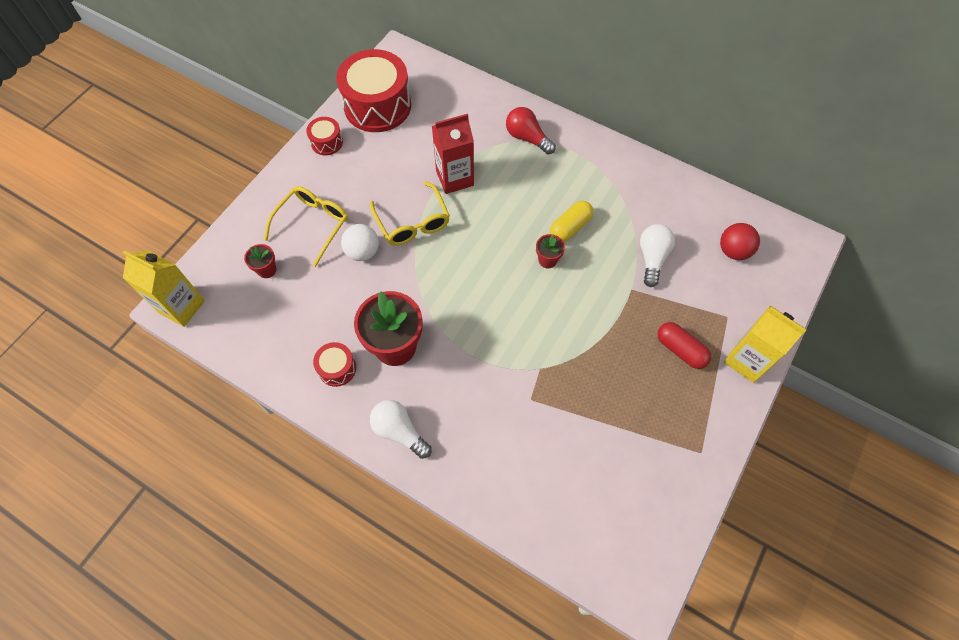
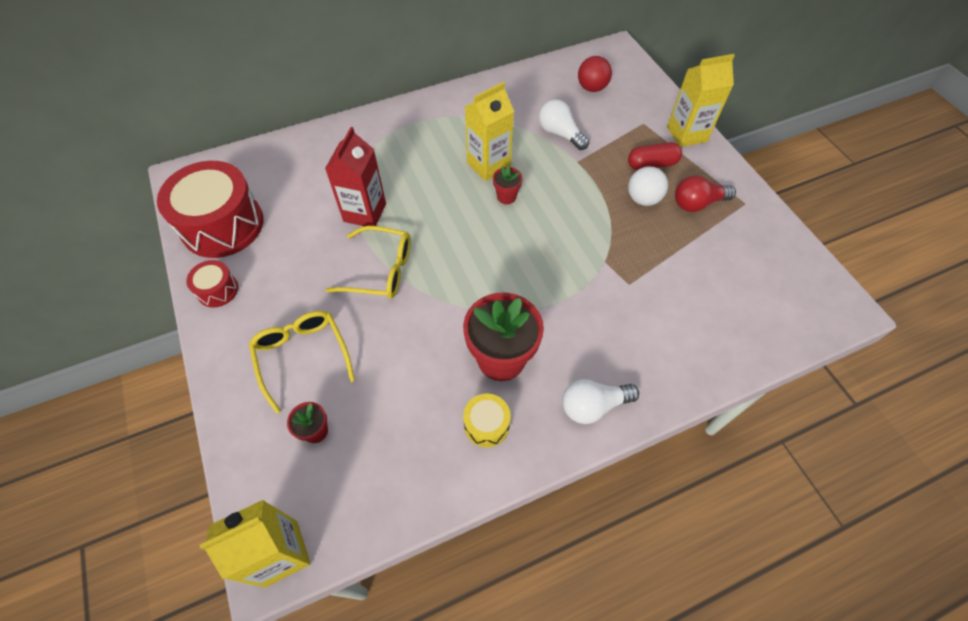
camera: 55 degrees left, 5 degrees down
(337, 368) = (486, 425): red drum -> yellow drum
(363, 252) = (375, 329): white ball -> white ball (643, 199)
(527, 138) = (375, 141): red light bulb -> red light bulb (697, 203)
(570, 227) = (488, 165): yellow capsule -> yellow carton

